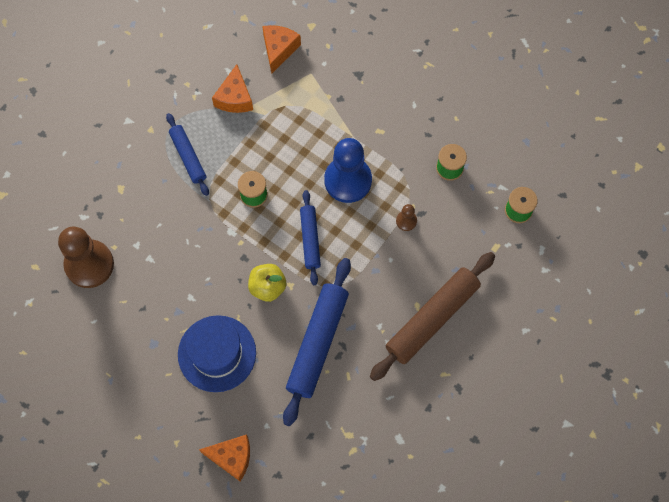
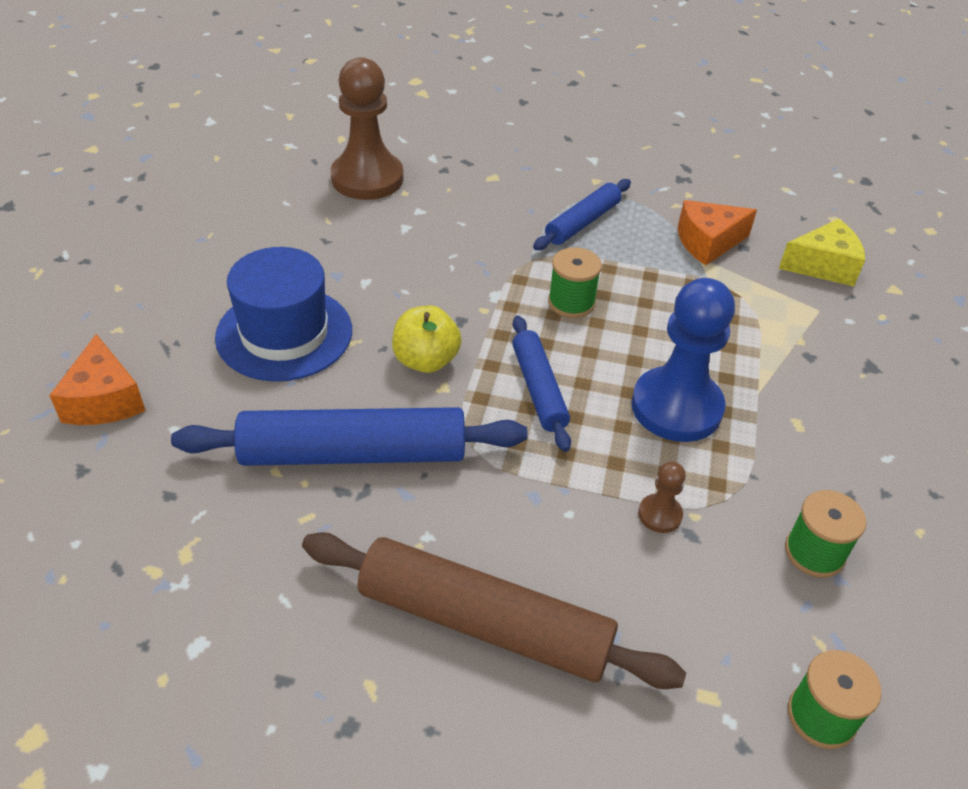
camera: 65 degrees right, 25 degrees down
(279, 49) = (823, 266): orange cheese -> yellow cheese
(310, 239) = (539, 389): blue rolling pin -> blue rolling pin turned 75 degrees counterclockwise

